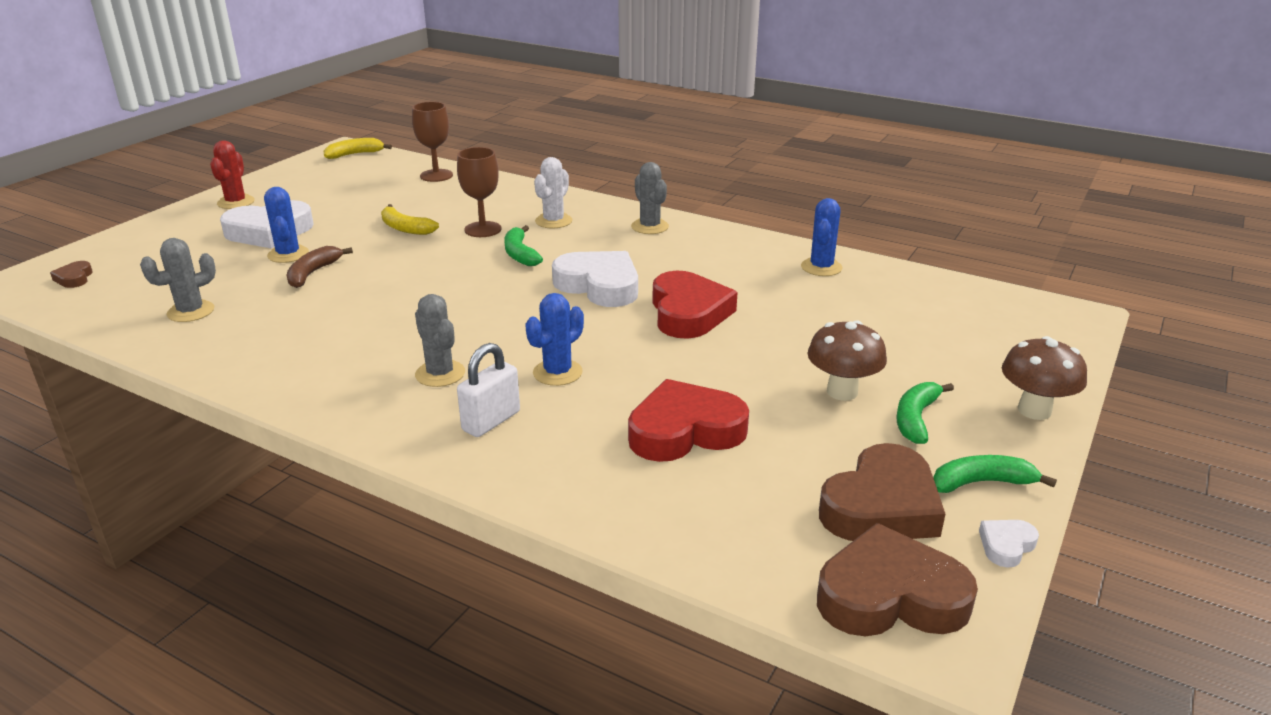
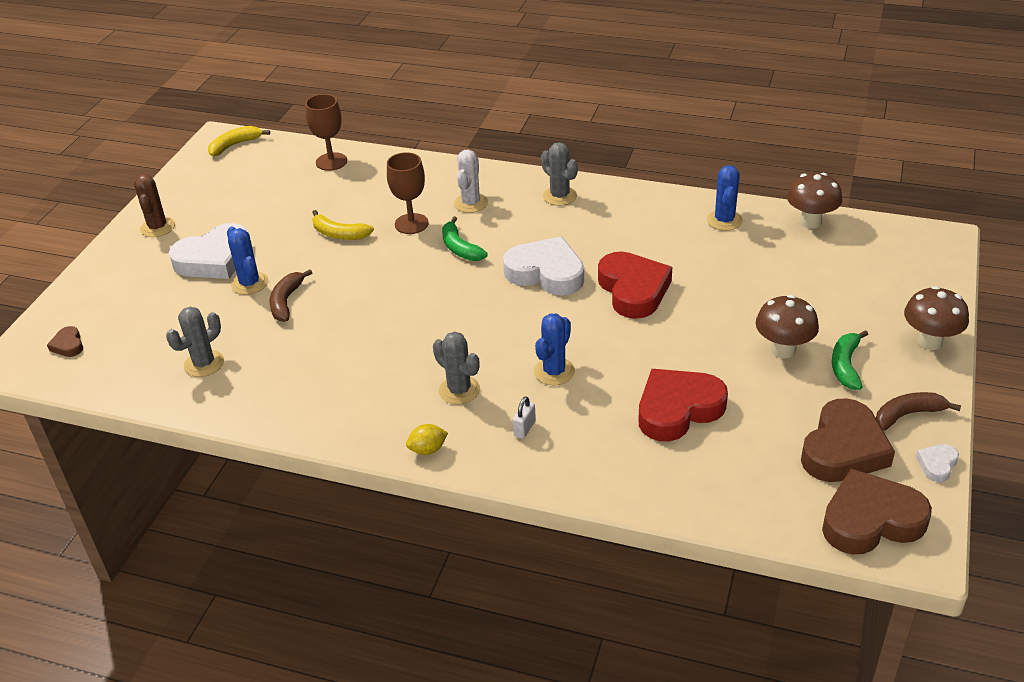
camera: 10 degrees left, 10 degrees up
(236, 202) = (157, 227): red cactus -> brown cactus
(368, 424) = (428, 449): none -> yellow lemon
(491, 421) = (524, 428): white padlock -> white padlock, size x0.58
(921, 281) = (810, 222): none -> brown mushroom
(981, 483) = (907, 415): green banana -> brown banana

